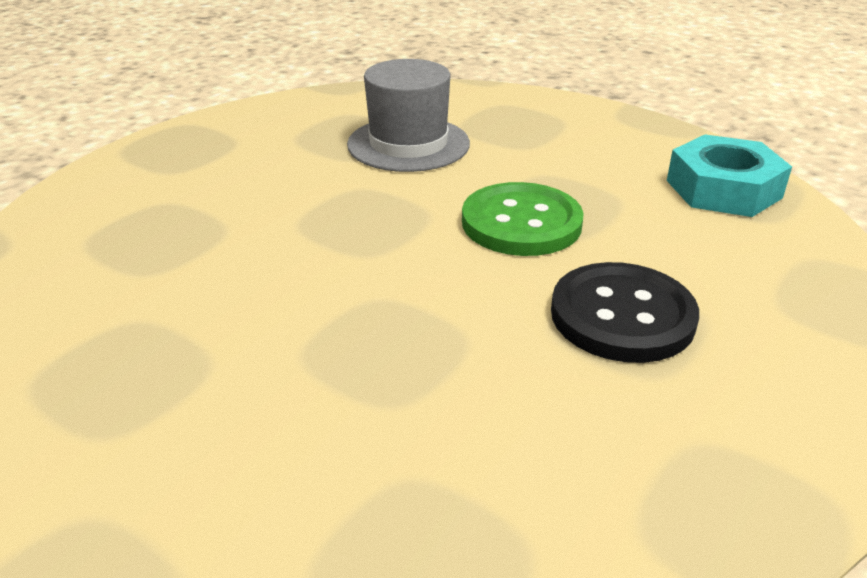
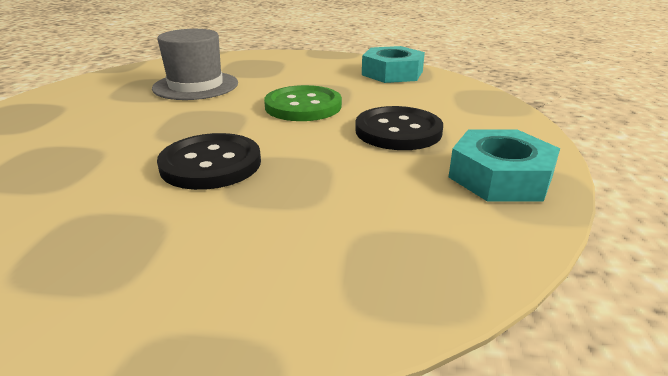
camera: 30 degrees left, 5 degrees down
(323, 292) = (211, 164): none -> black button
(705, 465) = (500, 177): none -> turquoise nut

